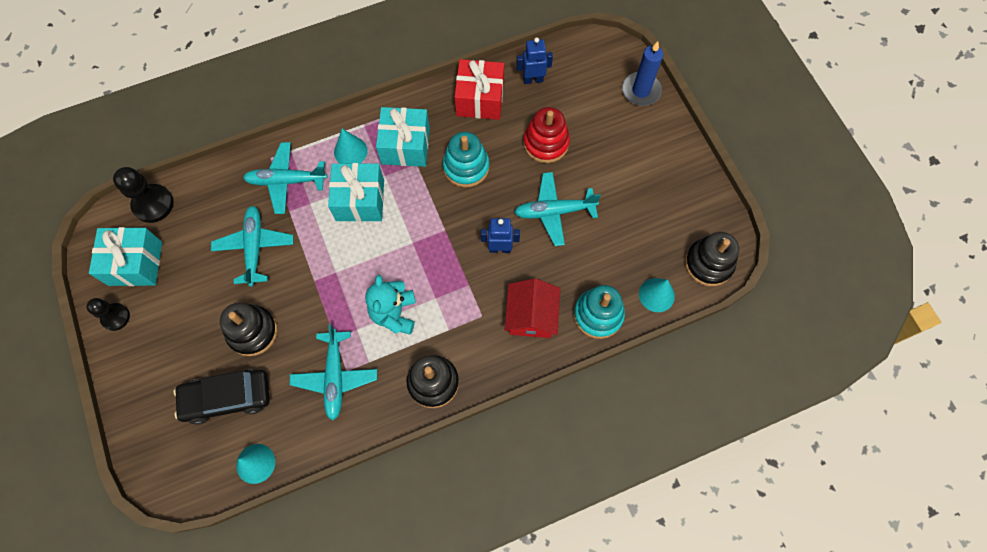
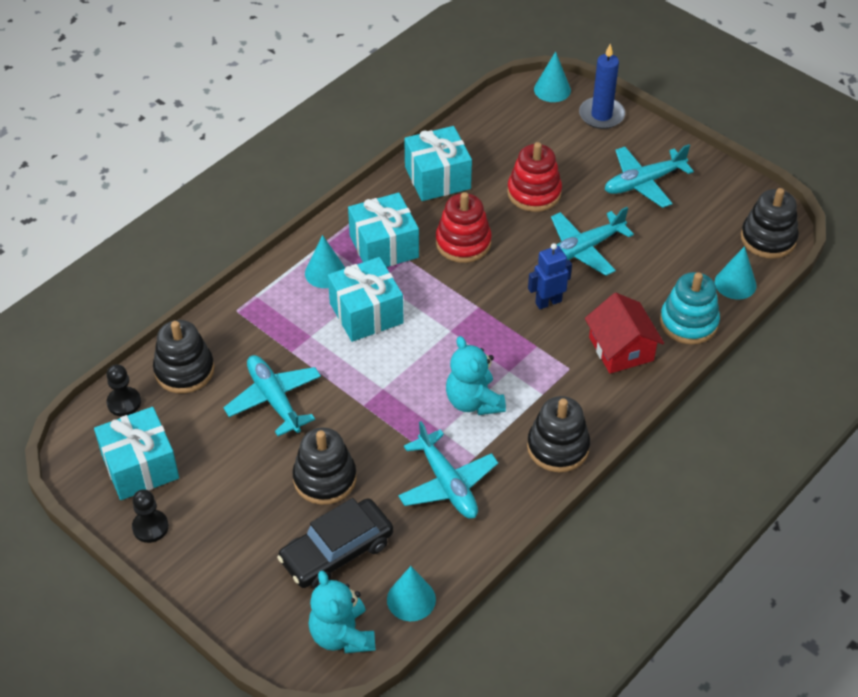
camera: 25 degrees left, 20 degrees down
(153, 204) = (124, 403): black pawn -> black pawn, size x0.65
(193, 469) = (342, 635): none -> turquoise teddy bear
(207, 194) = (184, 370): none -> black stacking toy
(286, 181) = (269, 325): turquoise plane -> turquoise plane (643, 183)
(466, 167) = (463, 243): turquoise stacking toy -> red stacking toy
(480, 99) = (437, 178): red gift -> turquoise gift
(533, 79) = (483, 142): blue robot -> none
(615, 51) = (552, 89): none -> turquoise cone

